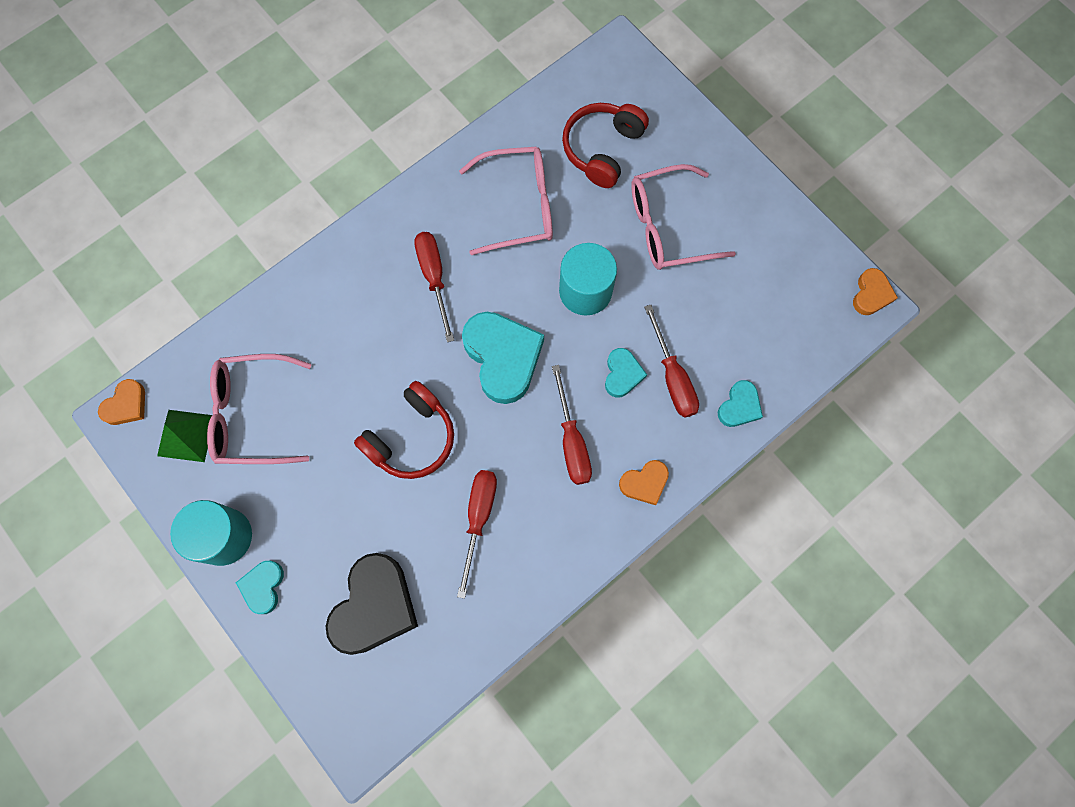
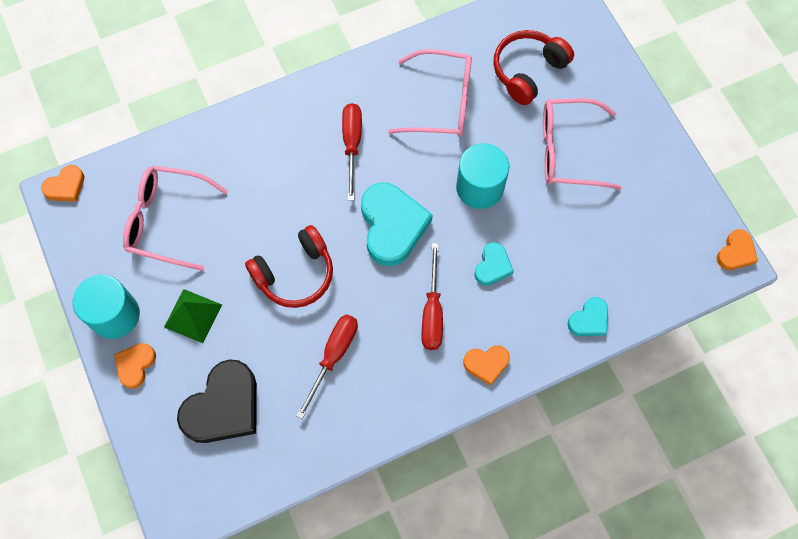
camera: 15 degrees right, 5 degrees down
(186, 435) = (107, 224): green pyramid -> green pyramid (193, 315)
(263, 586) = (135, 365): turquoise heart -> orange heart
(672, 377) = (536, 280): red screwdriver -> none

